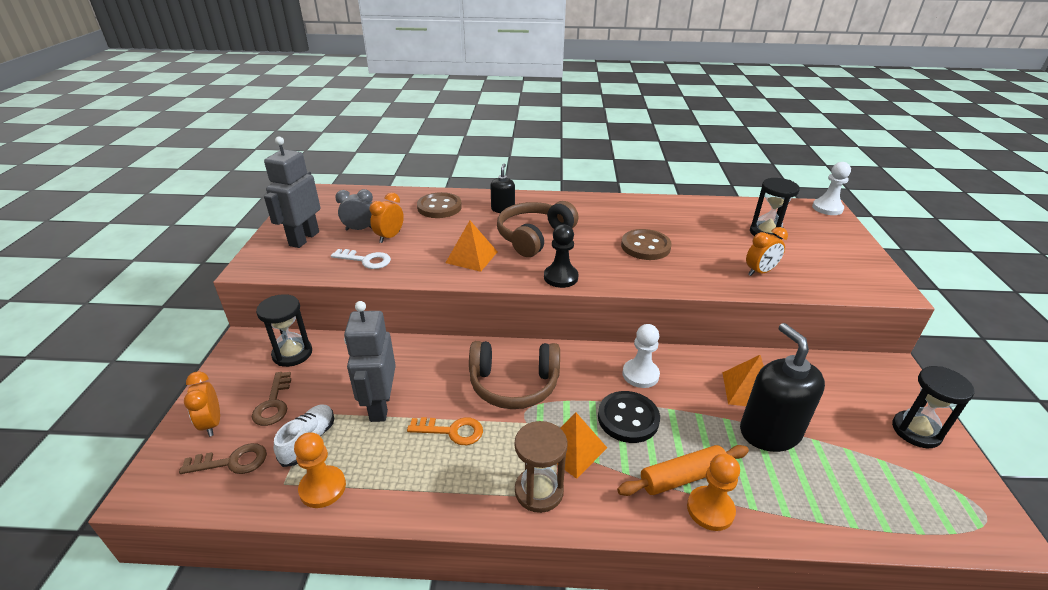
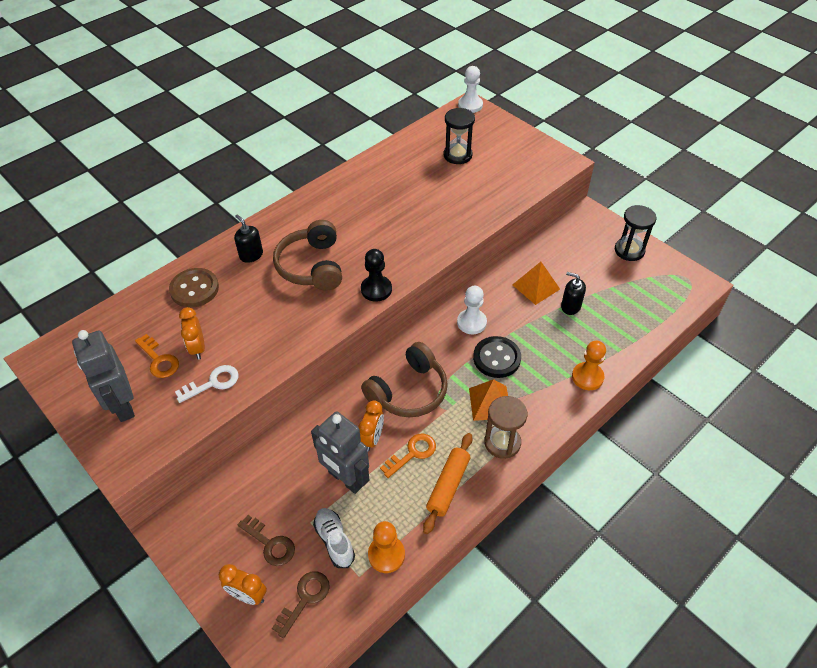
camera: 45 degrees left, 15 degrees up
(292, 354) = (224, 502): black hourglass -> none
(360, 229) = (159, 360): grey clock -> orange key
(471, 257) = (291, 318): orange pyramid -> none
(645, 246) = (398, 221): brown button -> none
(682, 477) = (558, 370): orange rolling pin -> orange rolling pin (448, 486)
(760, 272) = (487, 195): orange clock -> orange clock (372, 438)
(769, 432) = (570, 306): black soap dispenser -> black soap dispenser, size x0.53

